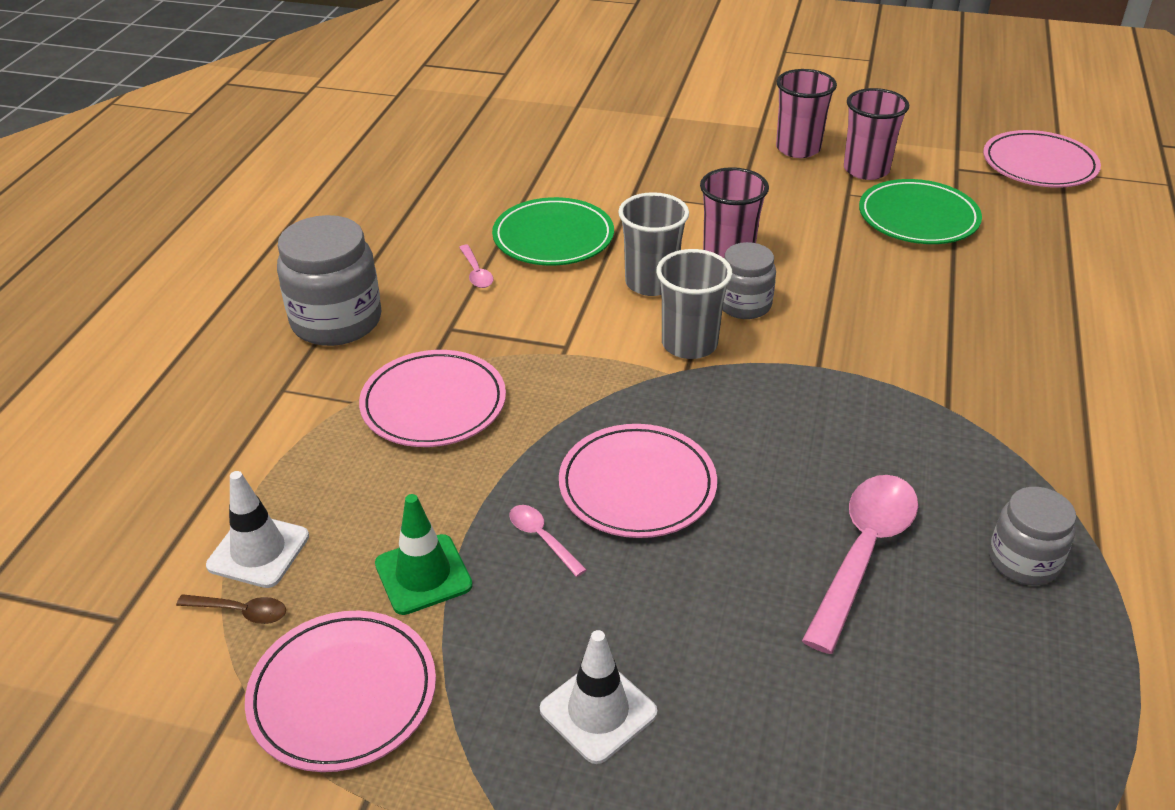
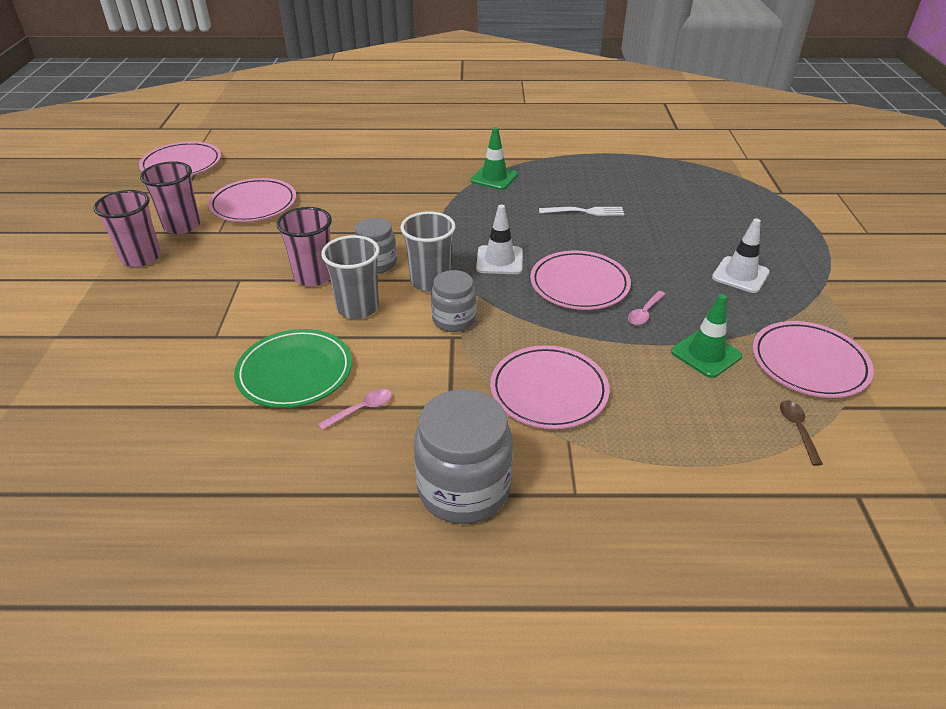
camera: 105 degrees left, 0 degrees up
(258, 551) = (746, 440): white traffic cone -> white traffic cone (499, 260)
(863, 553) = (585, 211): pink spoon -> white fork
(918, 217) = (254, 204): green plate -> pink plate
(1003, 459) = (494, 178): none -> green traffic cone
(1023, 561) = (563, 174): grey jar -> grey jar (454, 320)

